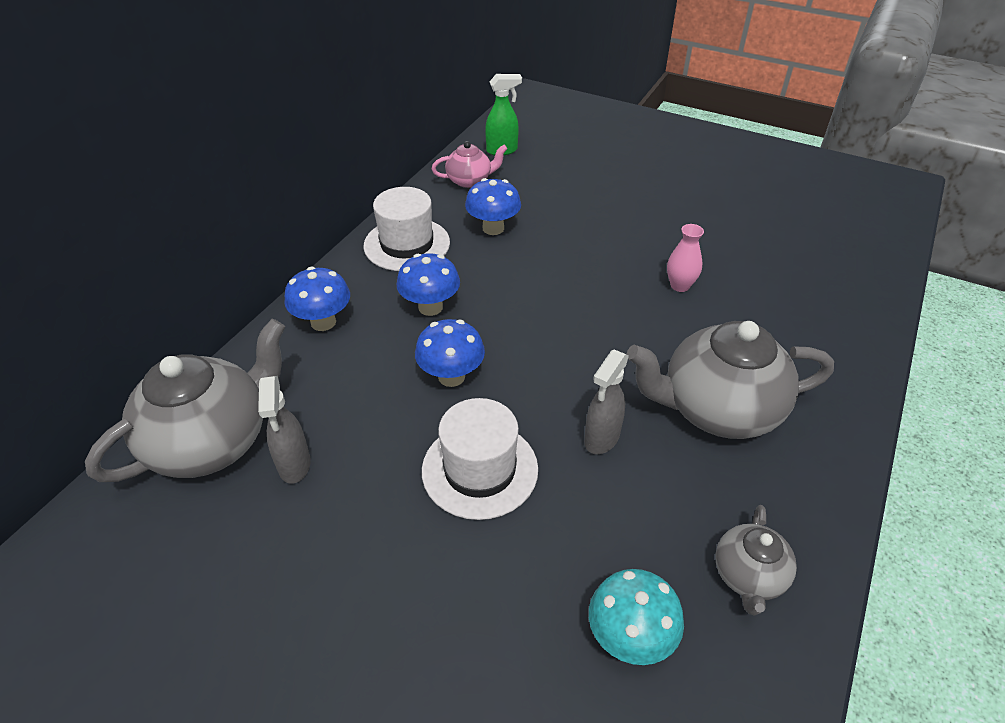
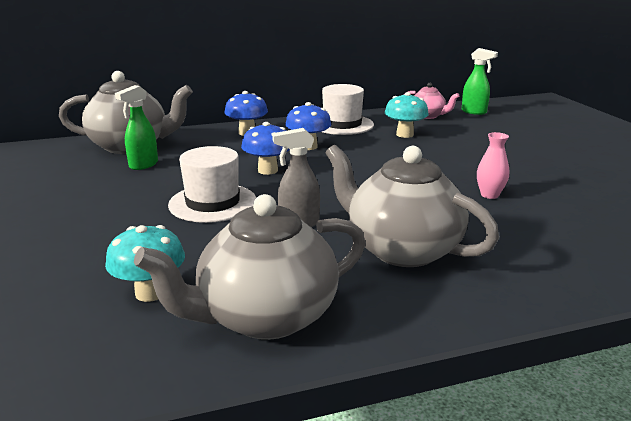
camera: 45 degrees right, 20 degrees down
(294, 465) = (143, 165): grey spray bottle -> green spray bottle
(493, 228) = (405, 134): blue mushroom -> turquoise mushroom
(748, 576) = (265, 317): grey teapot -> grey teapot, size x1.94

